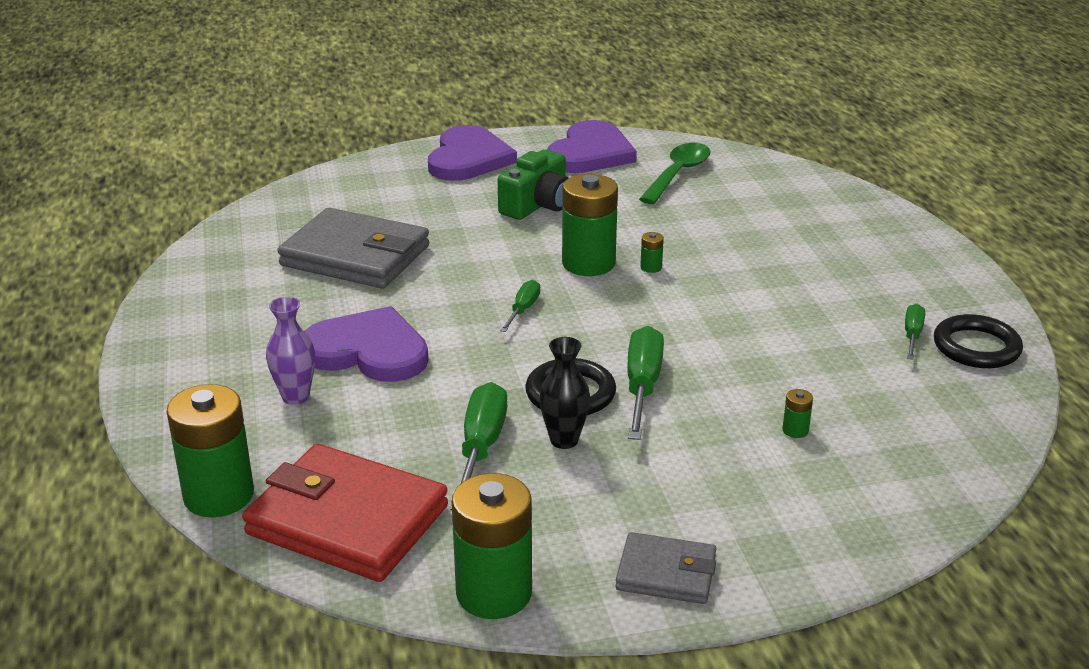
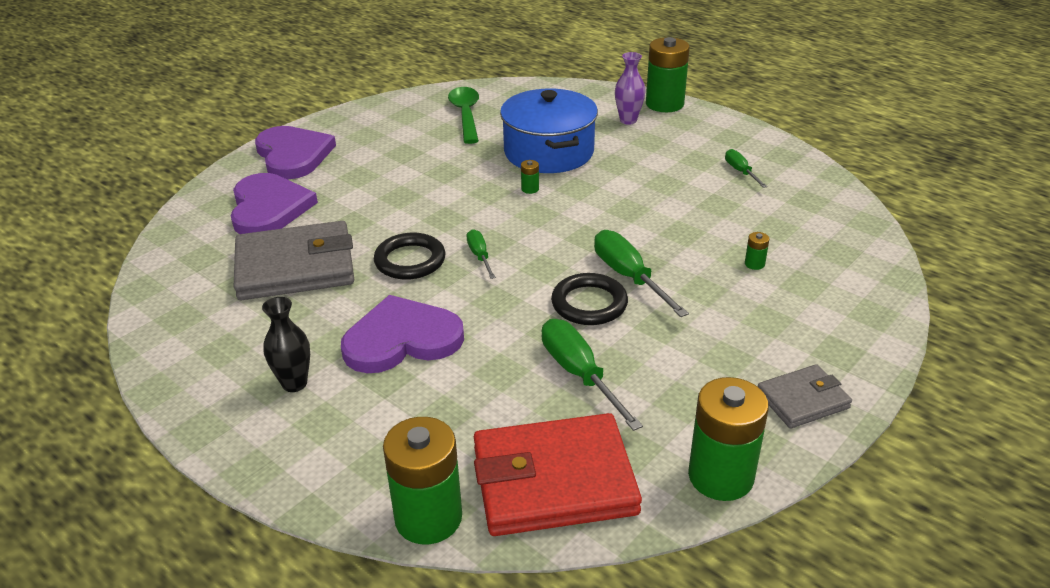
camera: 35 degrees left, 5 degrees up
(295, 397) = (389, 403): purple vase -> purple vase (628, 120)
(537, 205) = (392, 172): green camera -> none
(564, 440) = (627, 340): black vase -> black vase (294, 383)
(588, 263) = (483, 203): green battery -> green battery (664, 104)
(590, 153) = (384, 120): purple heart -> purple heart (269, 208)
(717, 239) = (549, 152): none -> blue pot
(976, 347) = (783, 165): black ring -> black ring (410, 260)

